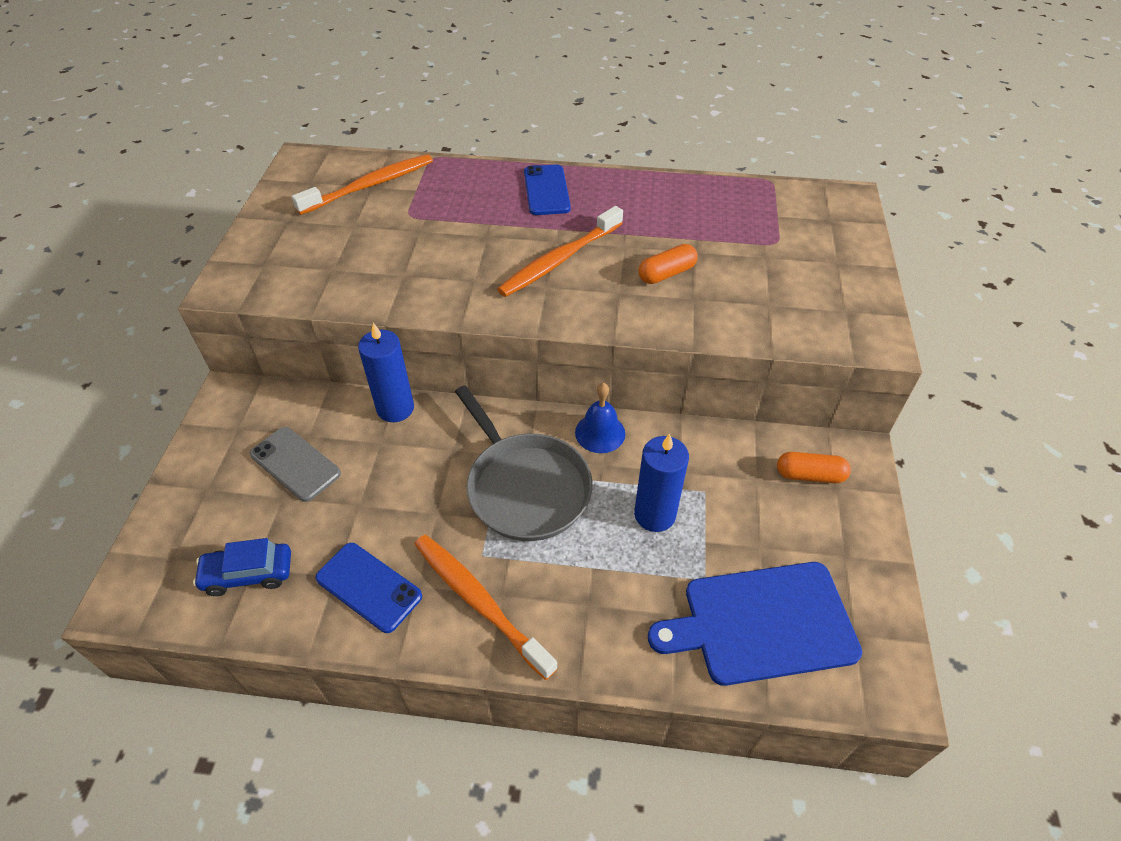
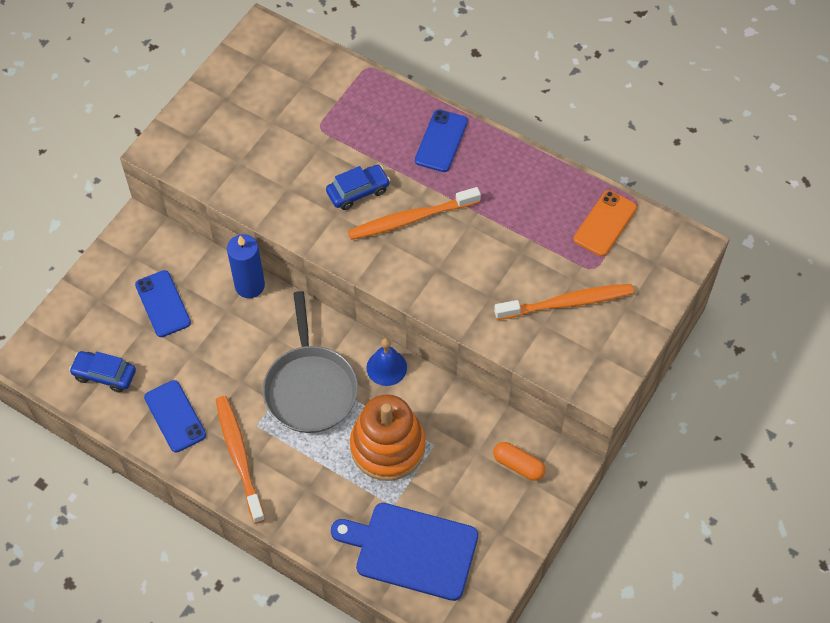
camera: 25 degrees right, 10 degrees up
(295, 464) = (163, 304): grey phone -> blue phone
(370, 185) = (303, 82): orange toothbrush -> orange toothbrush (567, 303)
(486, 254) = (358, 191): none -> blue car
(654, 514) = (387, 446): blue candle -> orange stacking toy
(666, 274) = (484, 265): orange capsule -> none
(756, 205) = (605, 223): none -> orange phone

